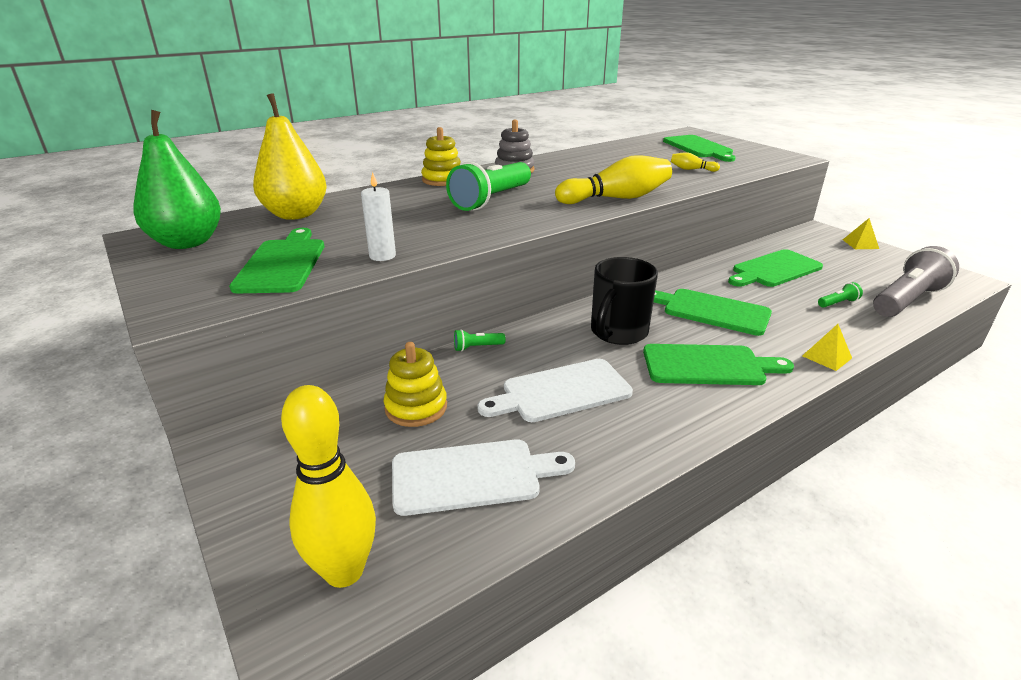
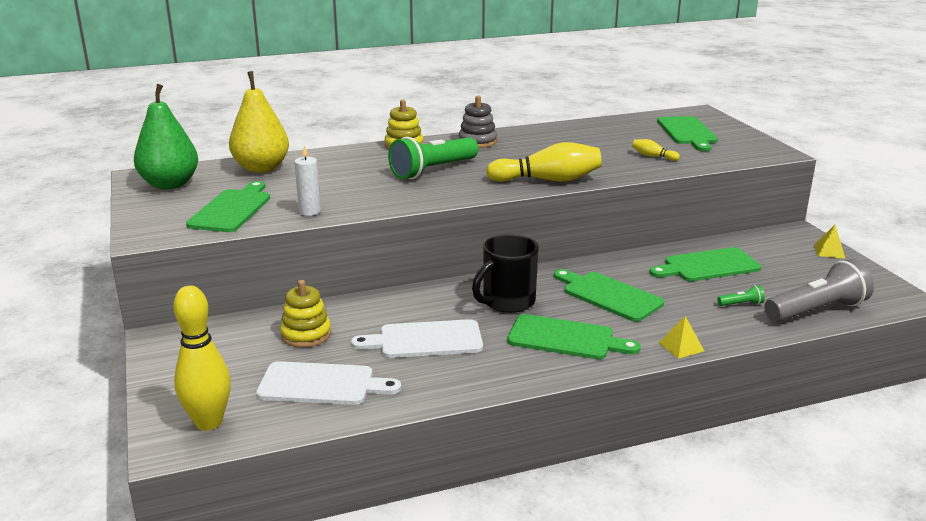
camera: 15 degrees right, 5 degrees down
(477, 347) = (379, 298): green flashlight -> none

